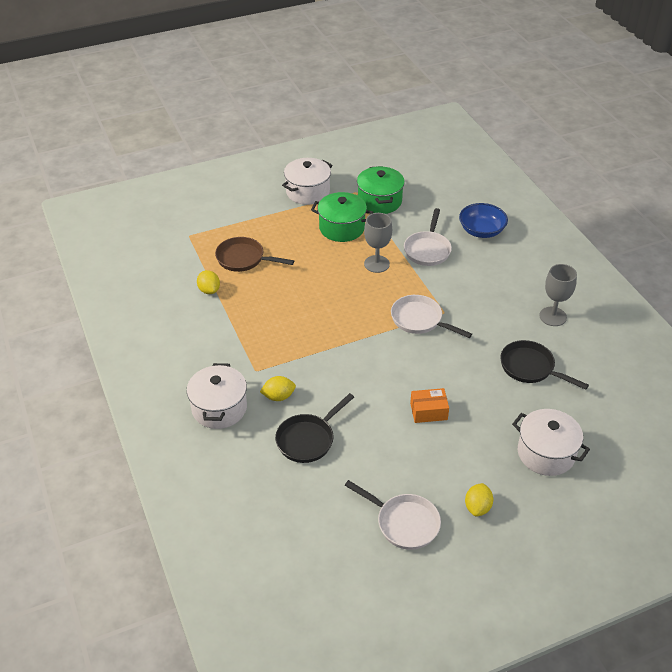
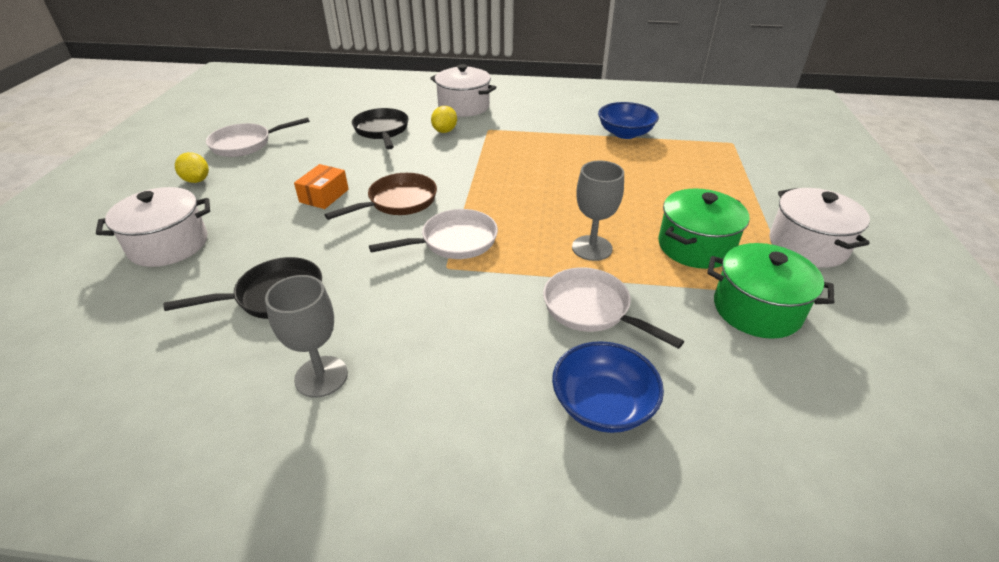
camera: 120 degrees right, 5 degrees down
(209, 290) = (625, 133): yellow lemon -> blue bowl
(243, 259) = (667, 162): brown pan -> brown pan (398, 202)

